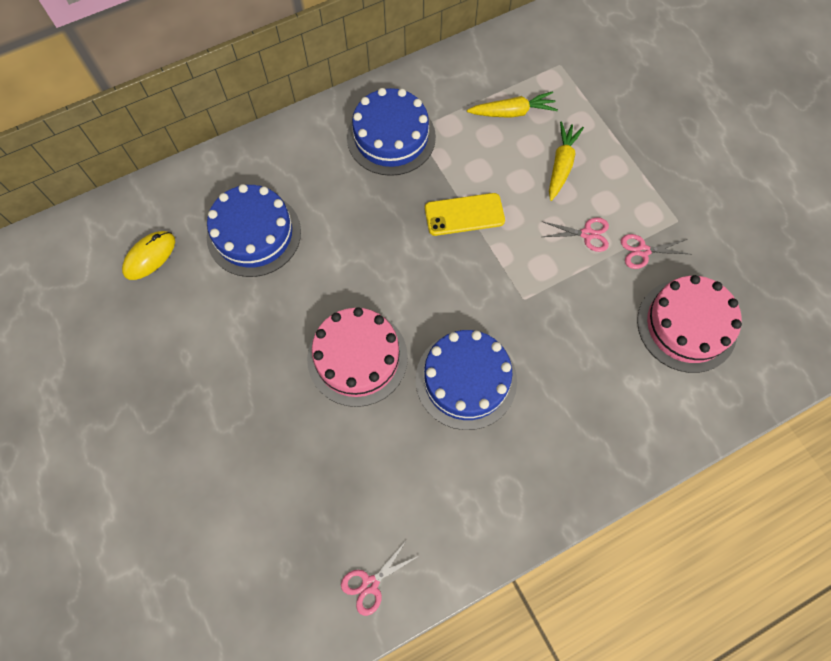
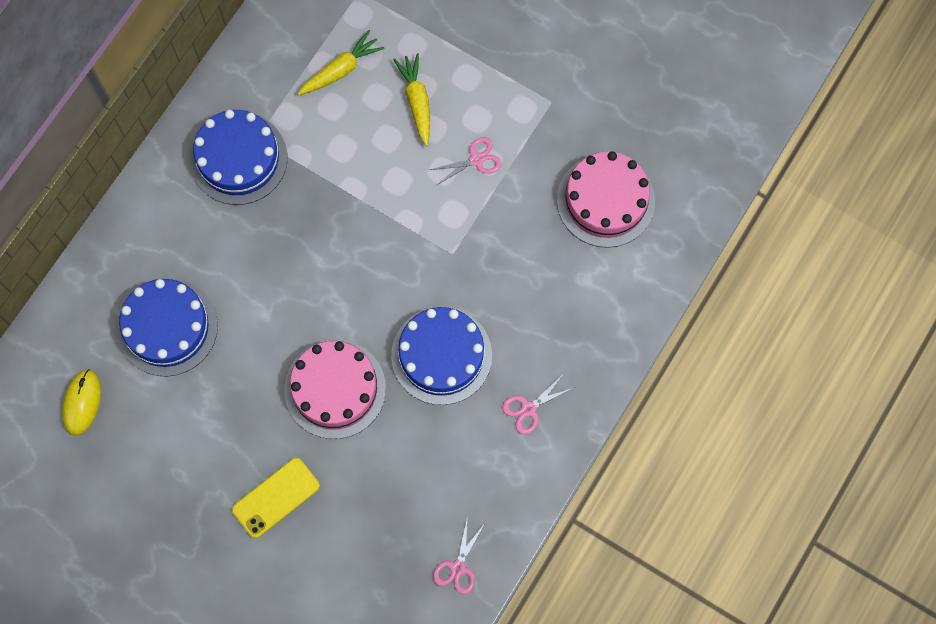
camera: 30 degrees left, 5 degrees up
(464, 214) = (353, 201): yellow phone -> yellow phone (276, 497)
(643, 251) = (534, 149): pink scissors -> pink scissors (528, 408)

